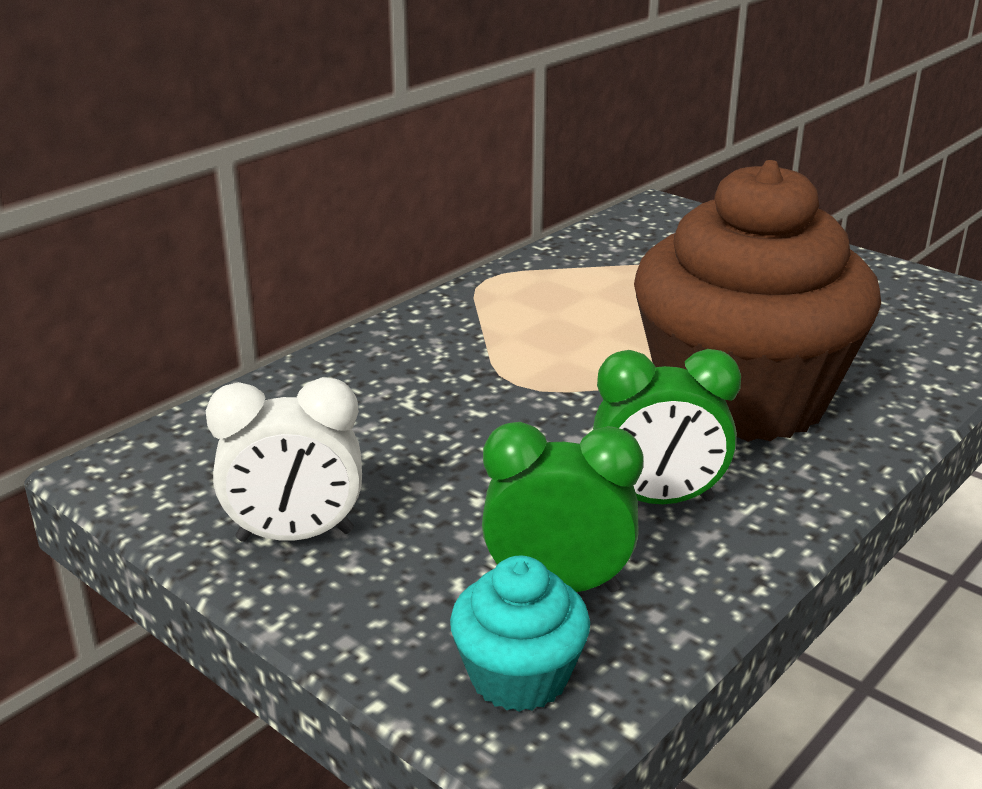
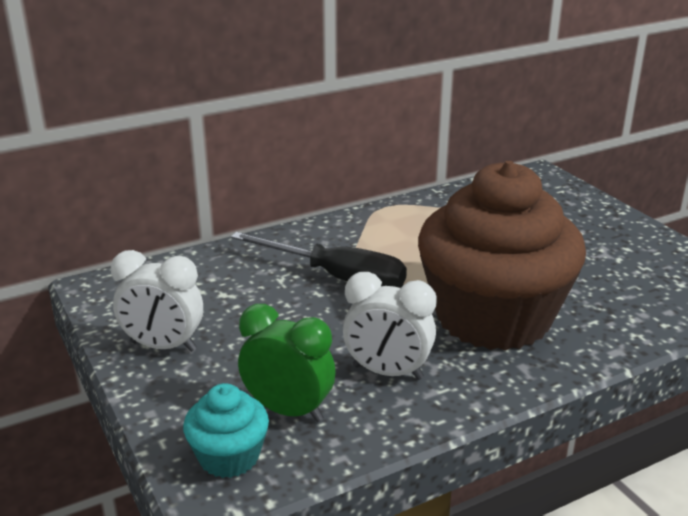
camera: 20 degrees right, 0 degrees up
(489, 385) = (336, 277): none -> black screwdriver
(658, 500) = (387, 372): green clock -> white clock

